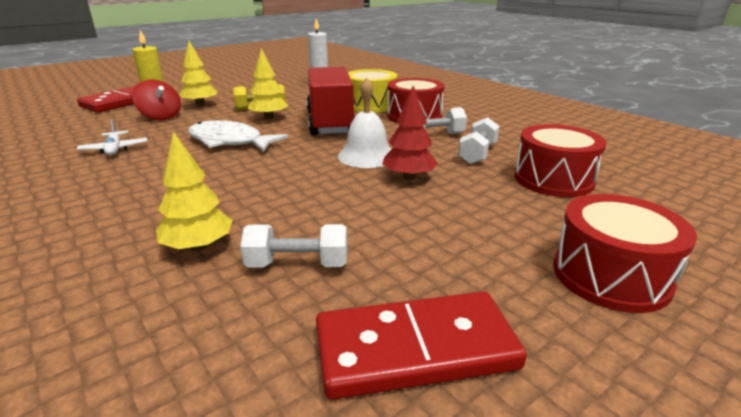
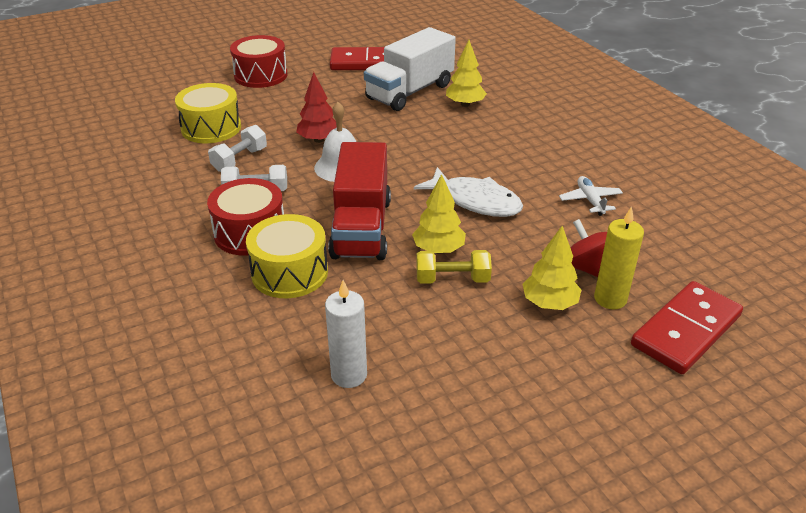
camera: 170 degrees left, 10 degrees up
(298, 264) = (410, 92): white dumbbell -> white truck
(553, 179) = (211, 128): red drum -> yellow drum

